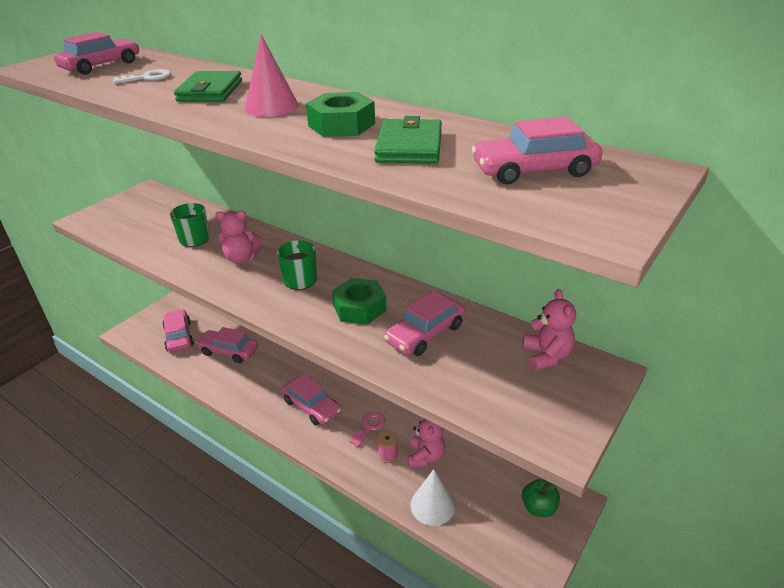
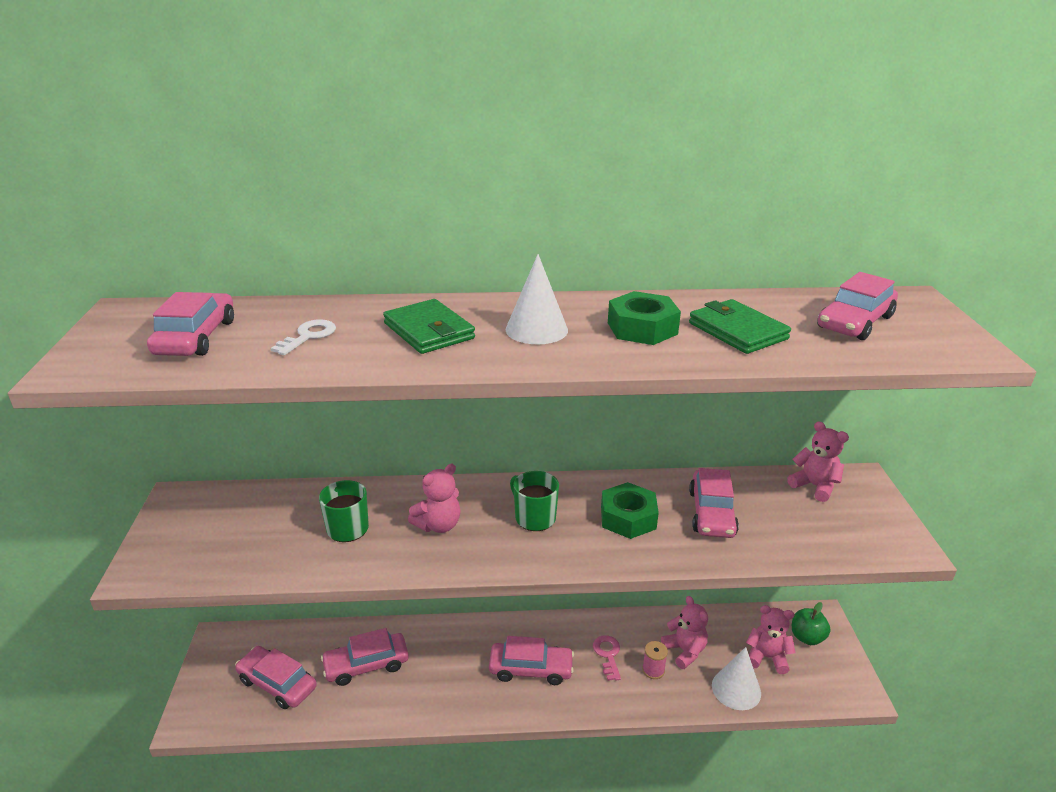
camera: 40 degrees left, 5 degrees down
(271, 107) = (536, 329): pink cone -> white cone
(485, 500) = (767, 657): none -> pink teddy bear

